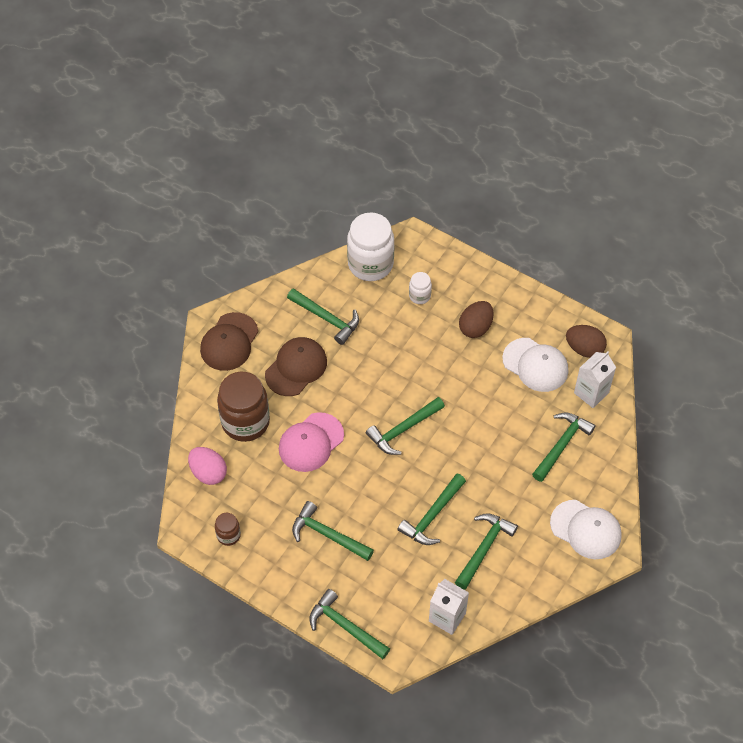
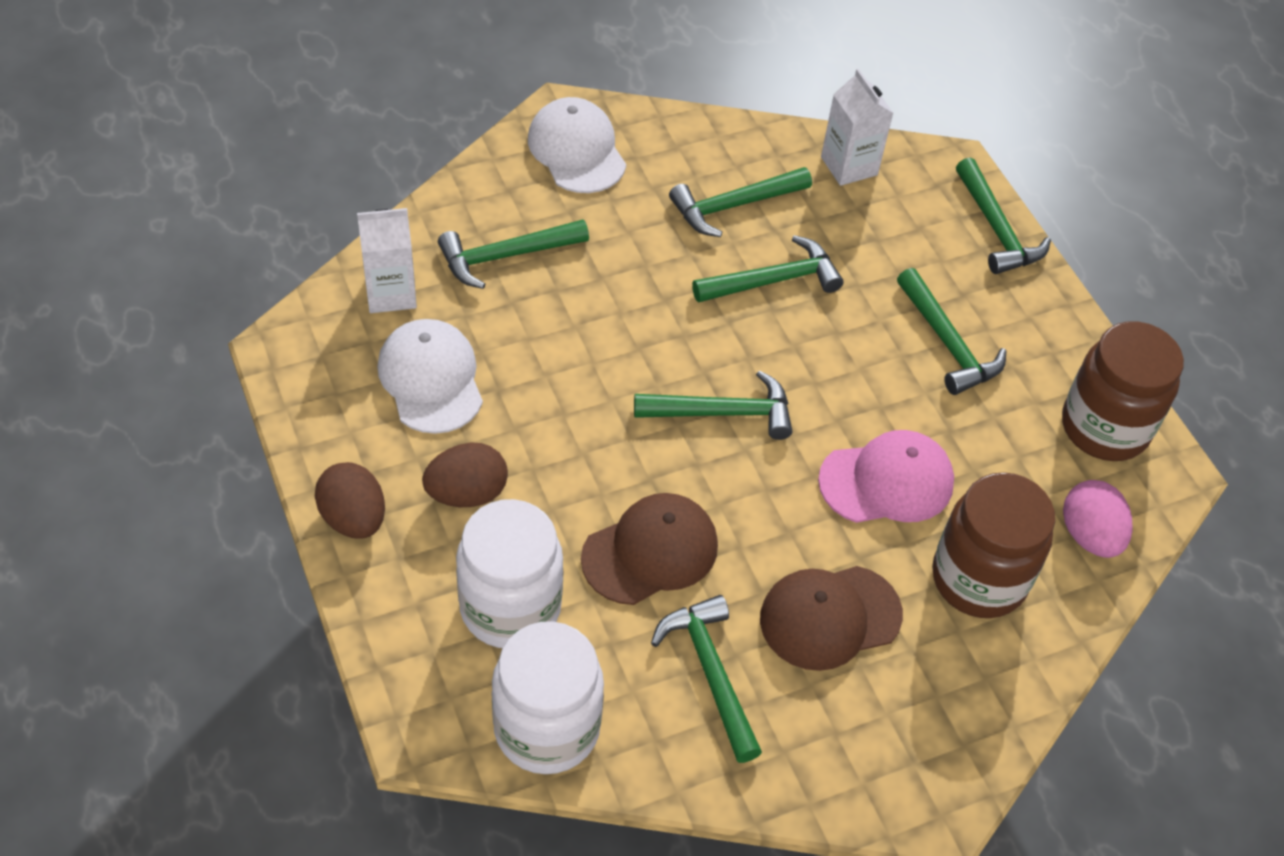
camera: 150 degrees left, 5 degrees down
(228, 535) = (1104, 427): brown jar -> brown jar, size x2.11
(229, 342) = (924, 743): brown cap -> brown cap (650, 552)
(419, 296) = (510, 608): white jar -> white jar, size x2.11
(584, 349) = (332, 356): brown egg -> brown egg (353, 518)

